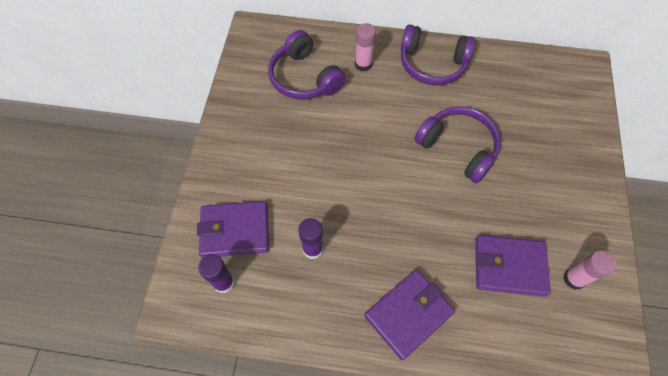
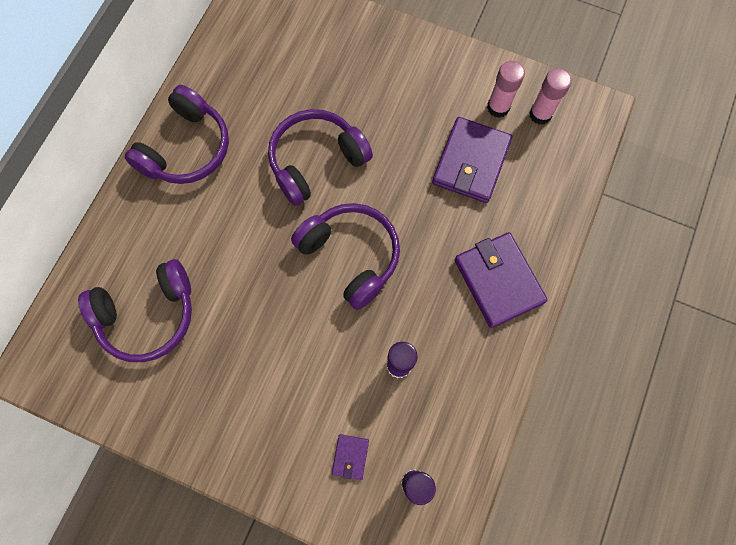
camera: 75 degrees left, 10 degrees up
(235, 231) = (350, 456): purple wallet -> purple wallet, size x0.46
(363, 64) = (155, 233): pink glue stick -> pink glue stick (540, 114)
(390, 192) = (351, 256): none -> purple headphones

